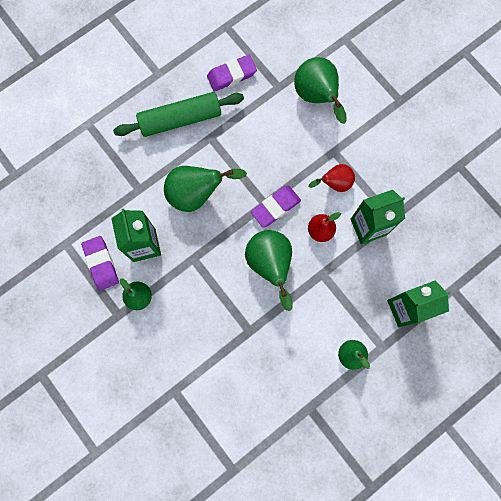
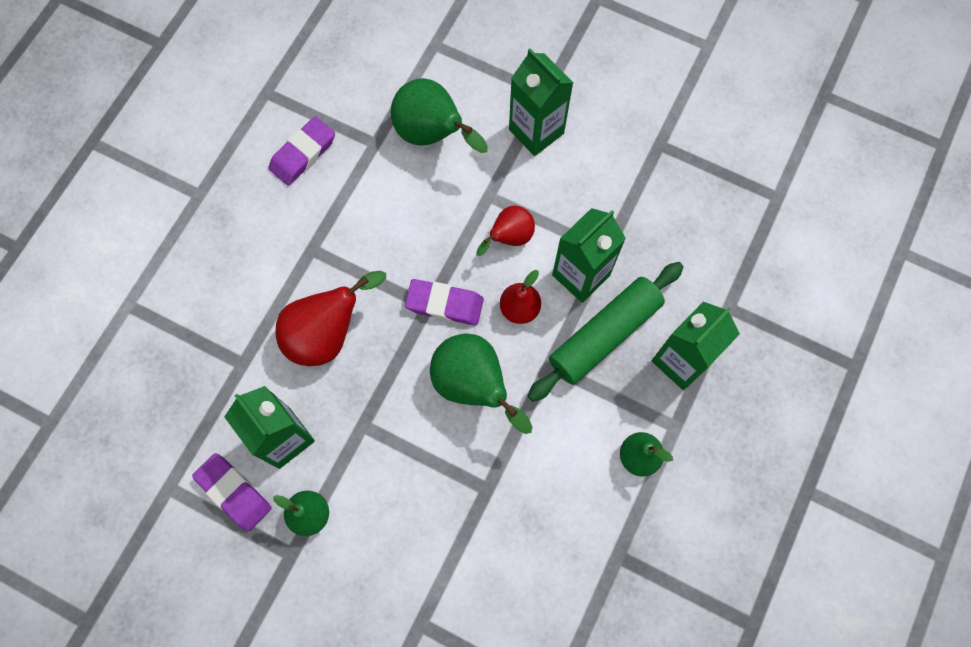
camera: 25 degrees left, 5 degrees down
(180, 119) = (258, 243): green rolling pin -> green rolling pin (604, 335)
(197, 194) = (327, 334): green pear -> red pear
(275, 207) = (444, 304): purple eraser -> purple eraser turned 75 degrees clockwise
(383, 123) = (536, 131): none -> green carton

